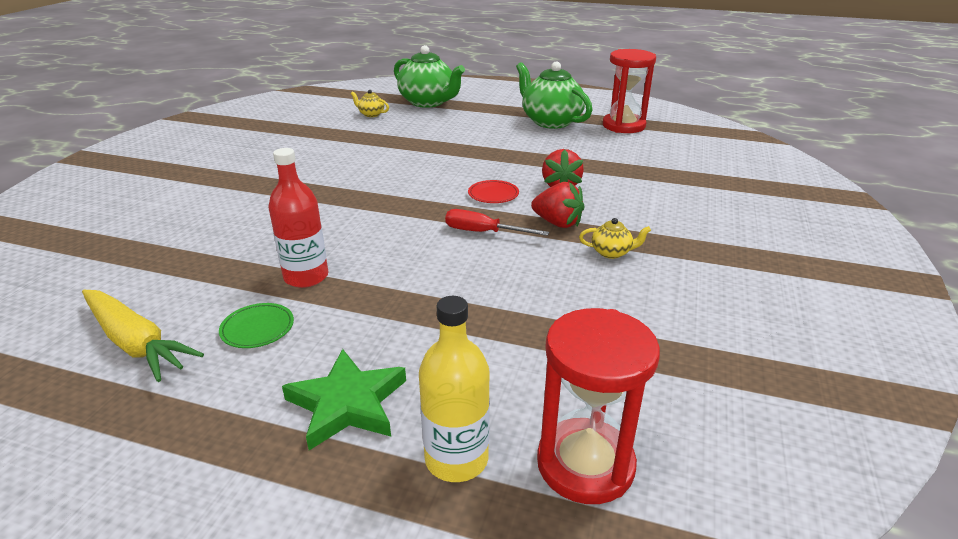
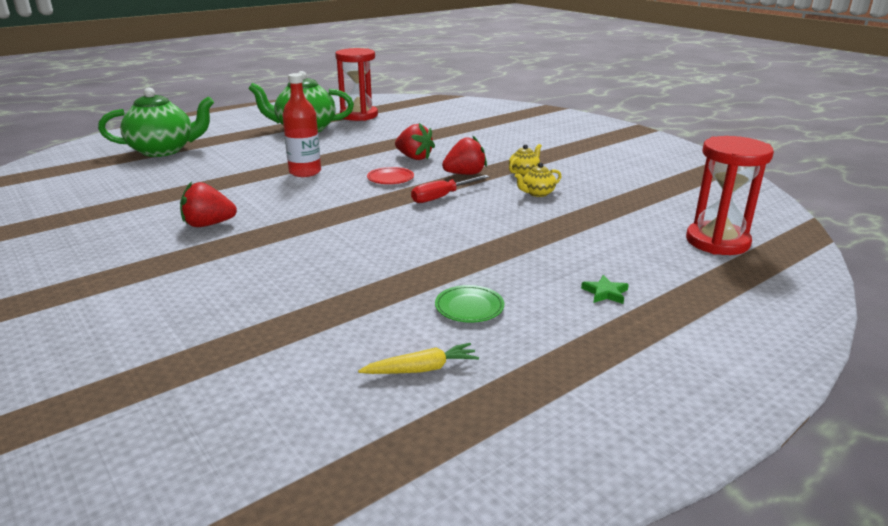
camera: 55 degrees left, 5 degrees down
(136, 343) = (422, 369): yellow carrot -> yellow carrot, size x0.56
(306, 277) = (413, 272): red bottle -> red bottle (305, 172)
(317, 168) = (208, 224): none -> red strawberry
(347, 404) = (605, 293): green star -> green star, size x0.47
(371, 114) = (132, 176): yellow teapot -> yellow teapot (537, 193)
(456, 459) = (688, 273): yellow bottle -> none

